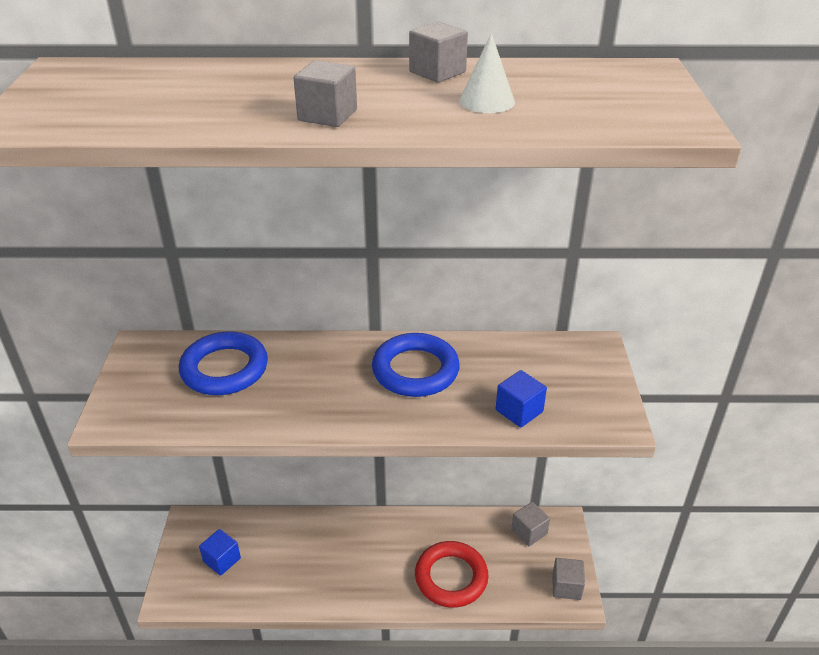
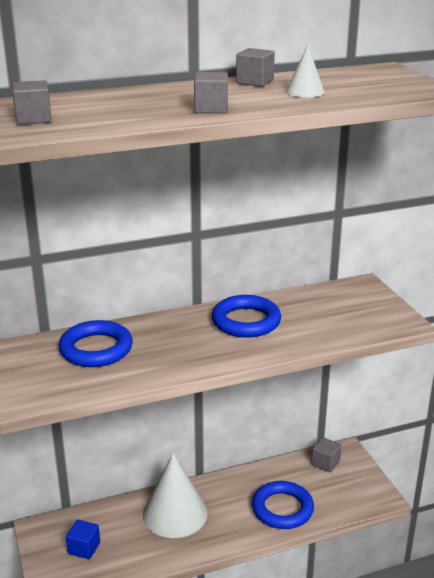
camera: 20 degrees left, 10 degrees down
(332, 547) = (175, 513): none -> white cone
(451, 577) = (282, 509): red ring -> blue ring
(519, 411) = (336, 330): blue cube -> none
(566, 586) = (371, 491): grey cube -> grey cube (33, 119)

